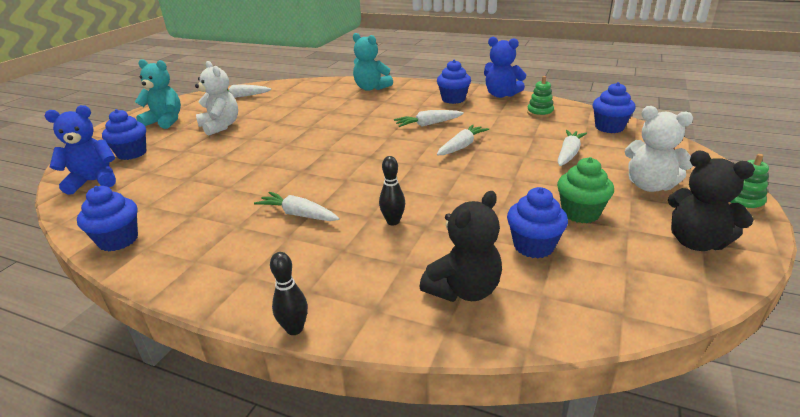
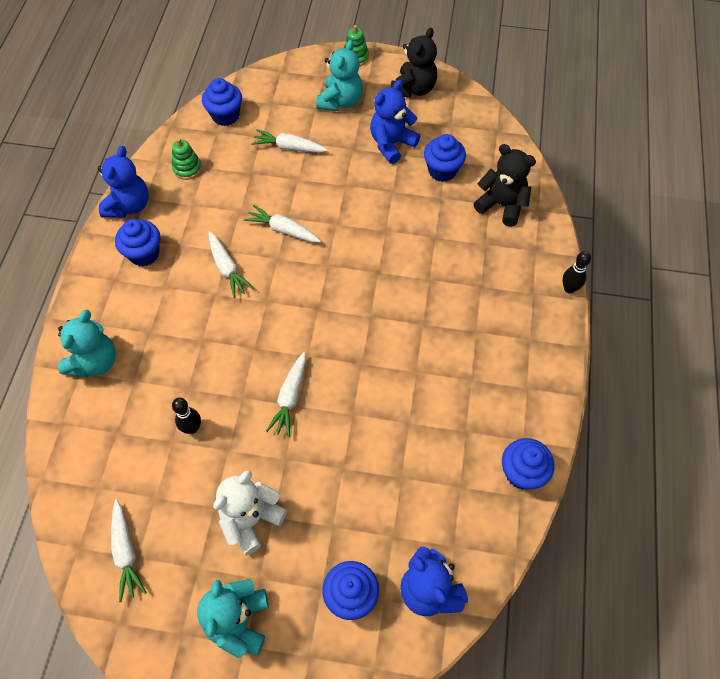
camera: 105 degrees left, 30 degrees up
(298, 214) = (441, 335): white carrot -> white carrot (290, 398)
(393, 221) = (434, 261): black bowling pin -> black bowling pin (192, 428)
(580, 213) = (391, 144): green cupcake -> blue teddy bear
(649, 186) = (340, 101): white teddy bear -> turquoise teddy bear

